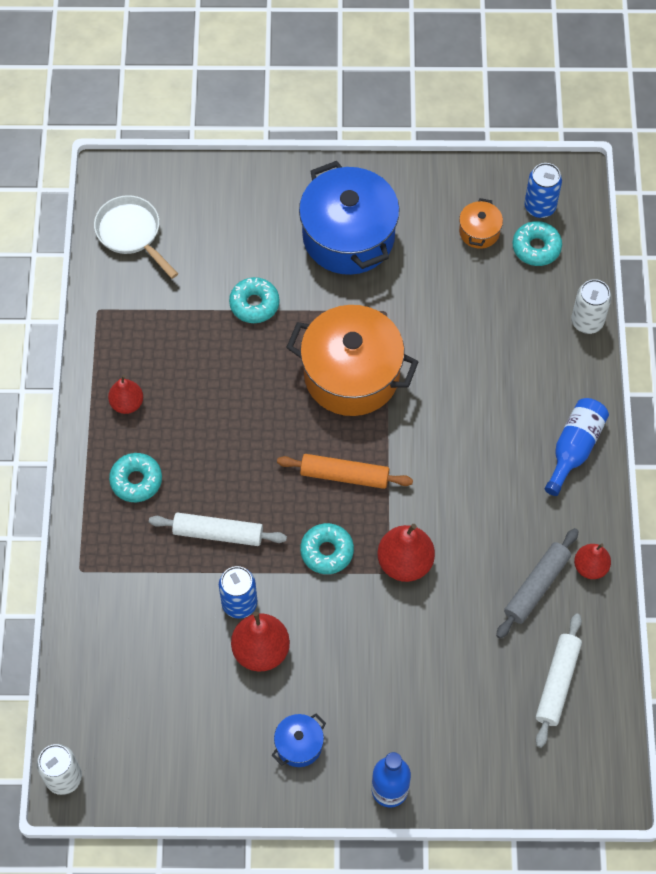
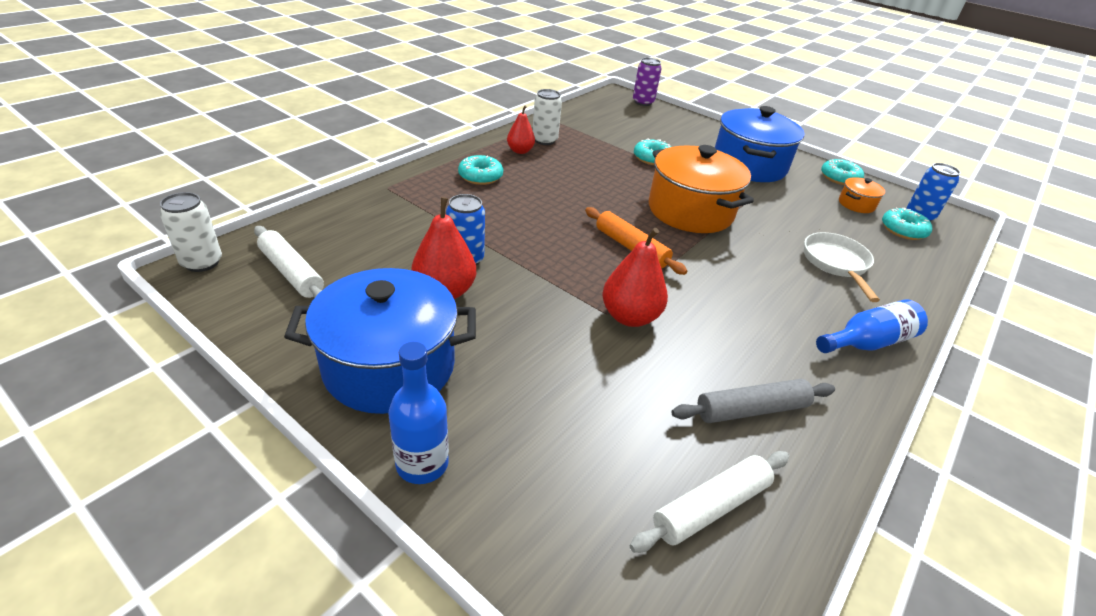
camera: 35 degrees right, 25 degrees down
(131, 233) = (606, 110): white pan -> white pan (836, 264)
(152, 176) = (643, 102): none -> purple can
(218, 533) = (500, 222): white rolling pin -> white rolling pin (292, 272)
(299, 745) = (389, 366): blue pot -> blue pot, size x2.26
(327, 551) = (569, 274): turquoise donut -> turquoise donut (839, 178)
(587, 321) = (930, 282): white can -> white can (544, 140)
(590, 567) = (829, 433): red pear -> none

